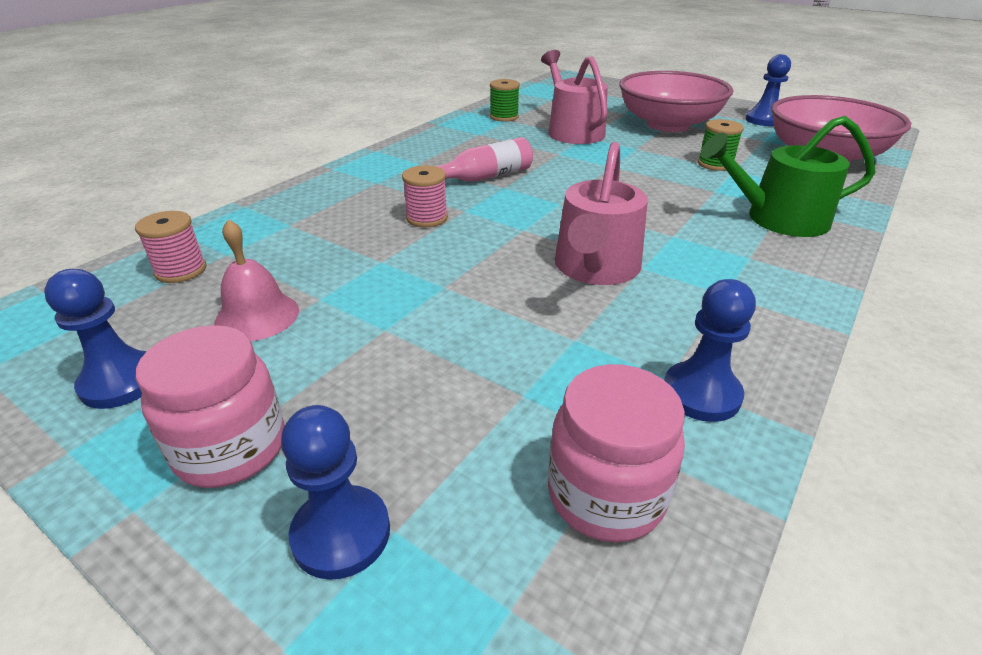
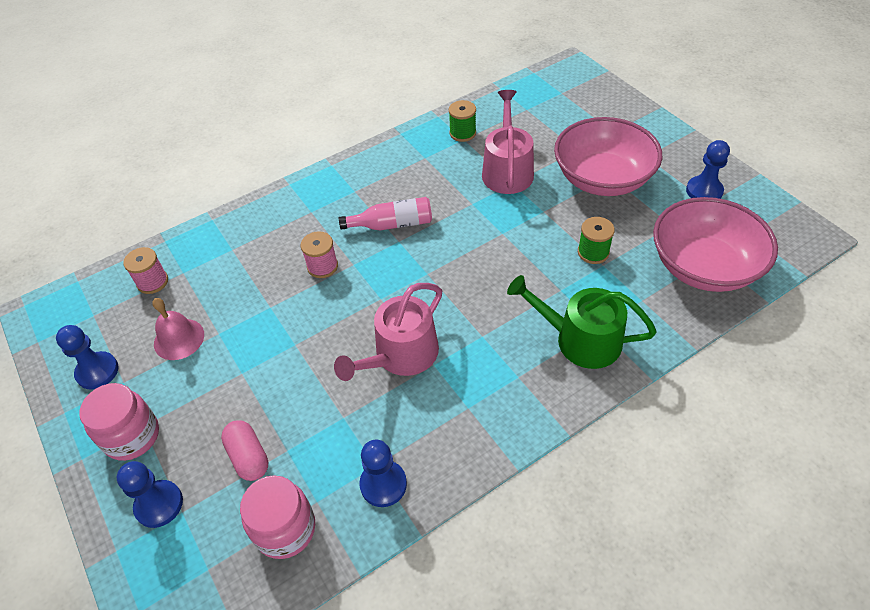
camera: 25 degrees right, 15 degrees up
(467, 419) = (248, 457): none -> pink capsule

